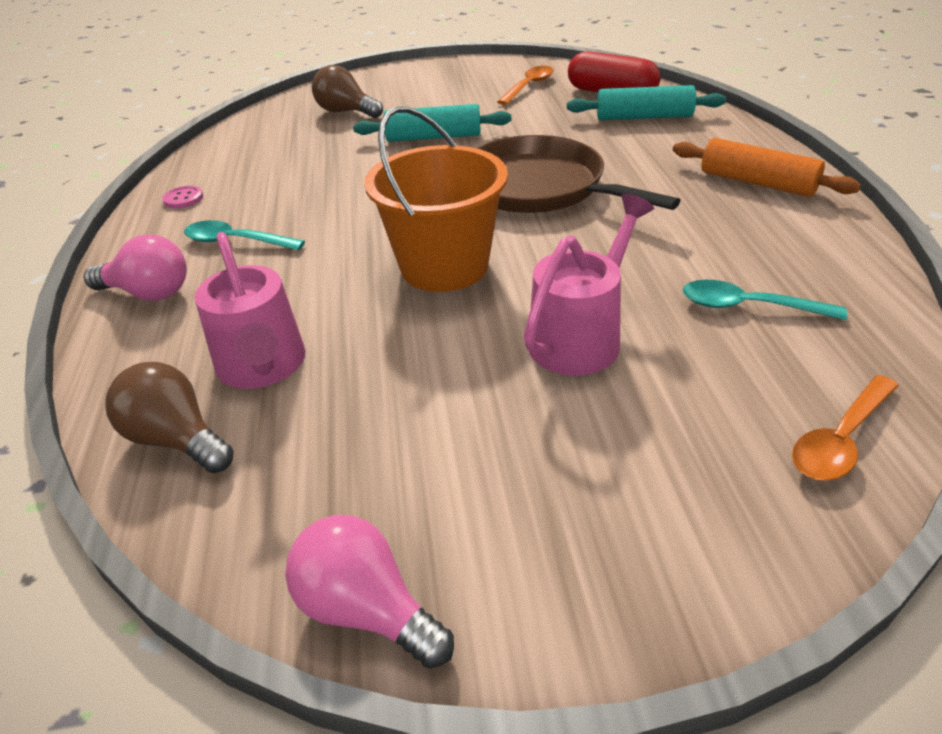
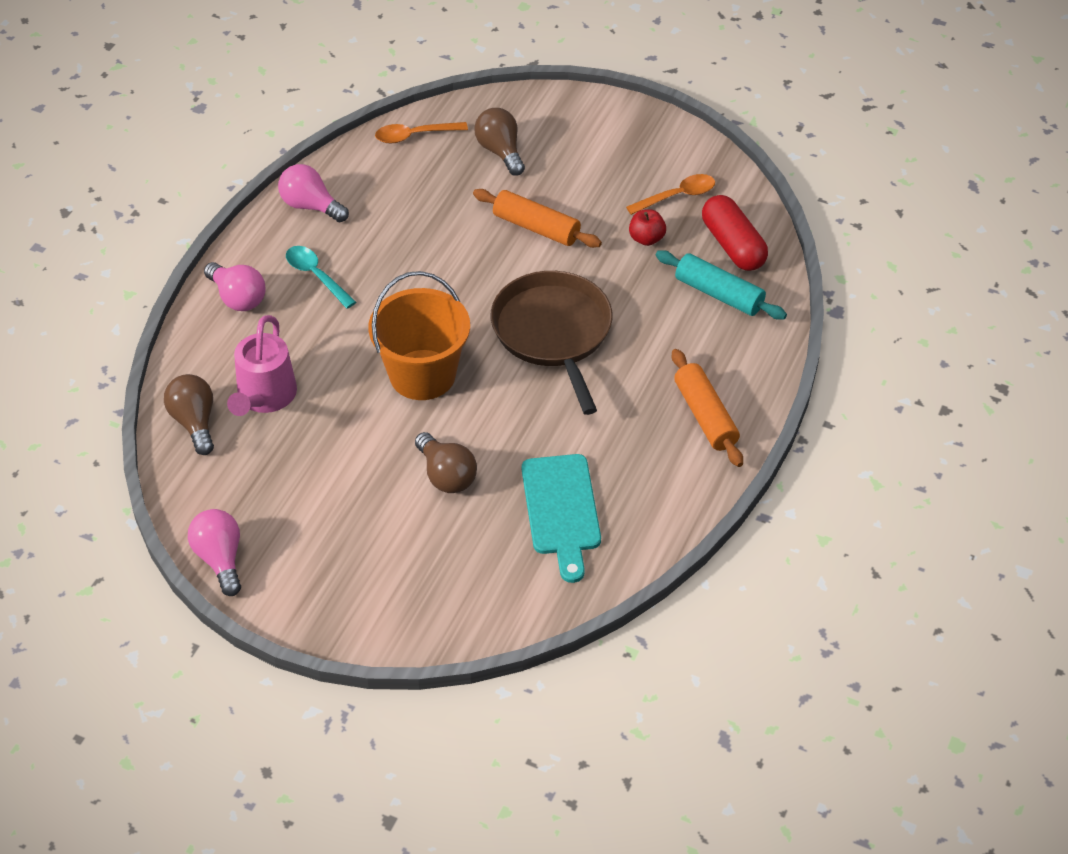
camera: 30 degrees right, 10 degrees up
(183, 199) = (311, 206): pink button -> pink light bulb
(433, 137) = (536, 227): turquoise rolling pin -> orange rolling pin
(538, 112) = (646, 239): none -> red apple
(581, 337) = (446, 475): pink watering can -> brown light bulb
(749, 307) = (562, 510): turquoise spoon -> turquoise cutting board
(841, 439) = (502, 609): orange spoon -> orange spoon (414, 136)

